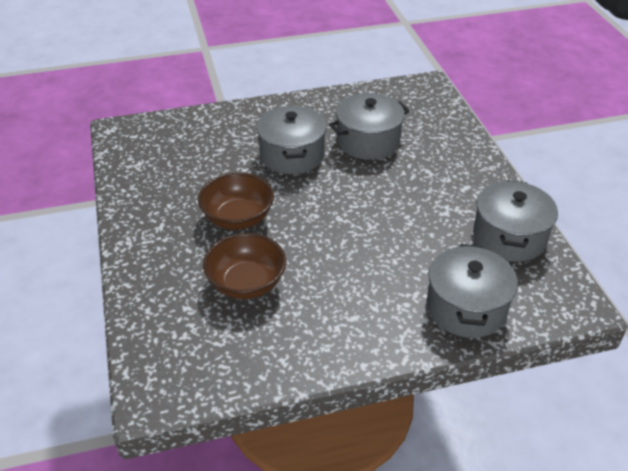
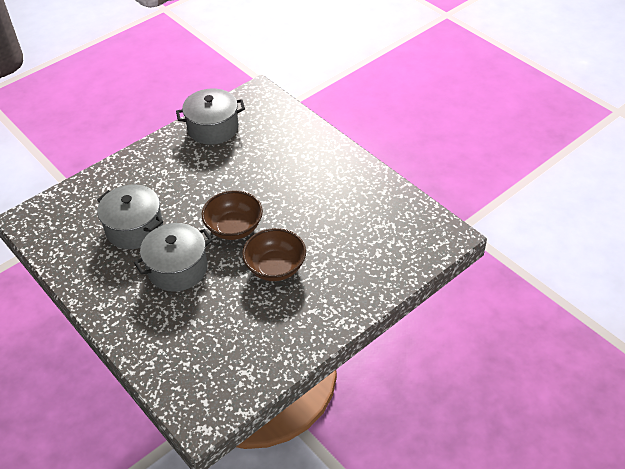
camera: 115 degrees left, 5 degrees up
(246, 283) = (336, 233): brown bowl -> brown bowl (234, 228)
(466, 307) = (289, 131): grey pot -> none

